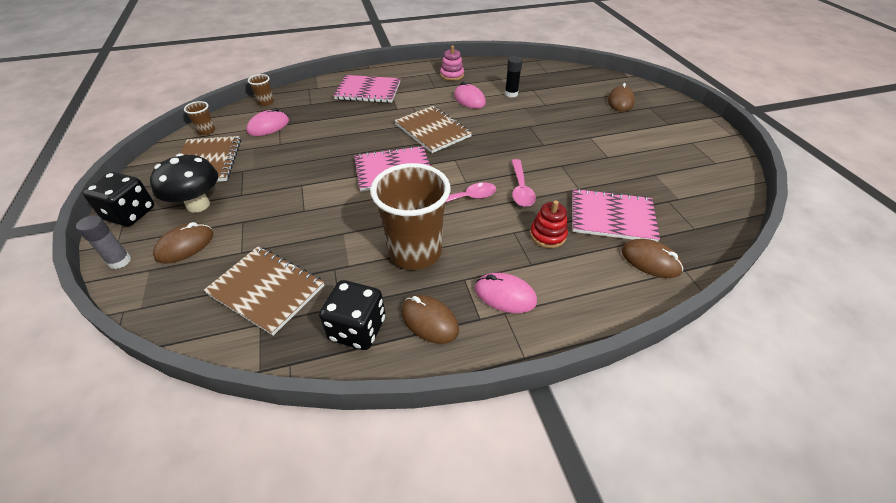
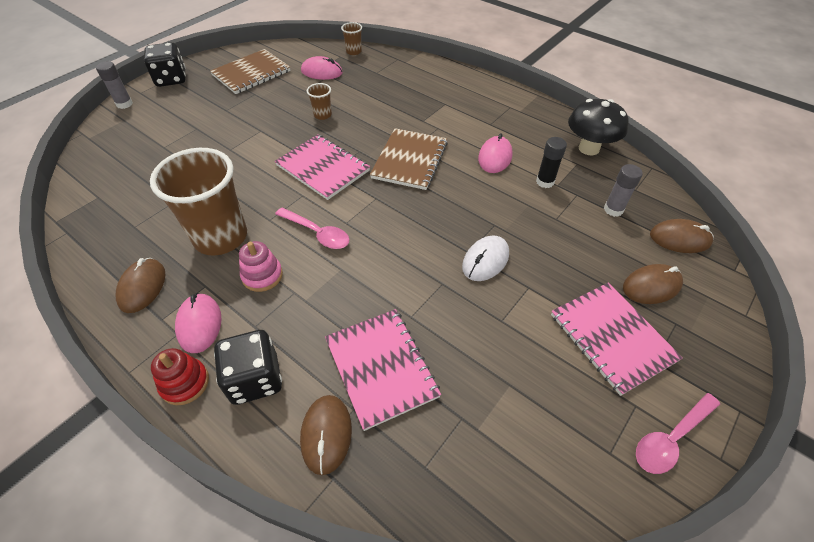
camera: 55 degrees right, 5 degrees up
(185, 245) = (154, 119): brown mouse -> brown mouse (679, 239)
(198, 205) = (200, 99): black mushroom -> black mushroom (589, 148)
(206, 131) = (288, 50): brown cup -> brown cup (322, 115)
(266, 290) = (131, 181): brown notebook -> none
(357, 329) = (114, 249): black dice -> black dice (255, 379)
(368, 91) = (433, 89): pink notebook -> pink notebook (612, 337)
(452, 75) = (528, 123): pink stacking toy -> pink stacking toy (262, 275)
(520, 189) = (369, 267): pink spoon -> pink spoon (671, 438)
(547, 235) = (307, 321): red stacking toy -> red stacking toy (185, 383)
(556, 85) = (613, 209): none -> grey glue stick
(556, 142) = (485, 260): none -> white mouse

